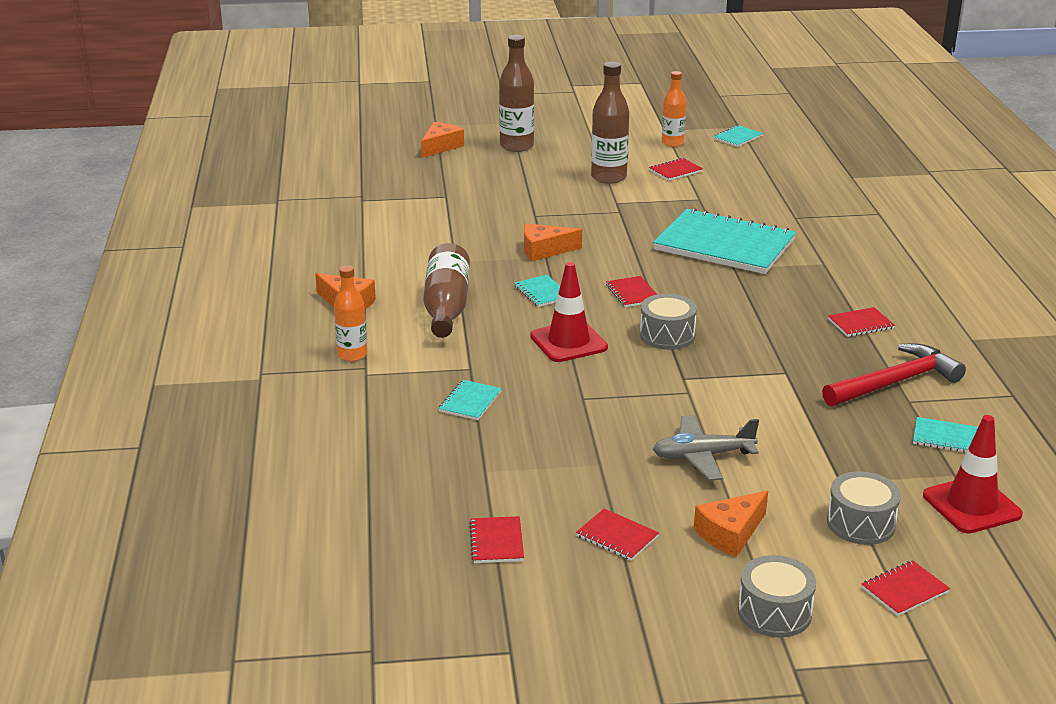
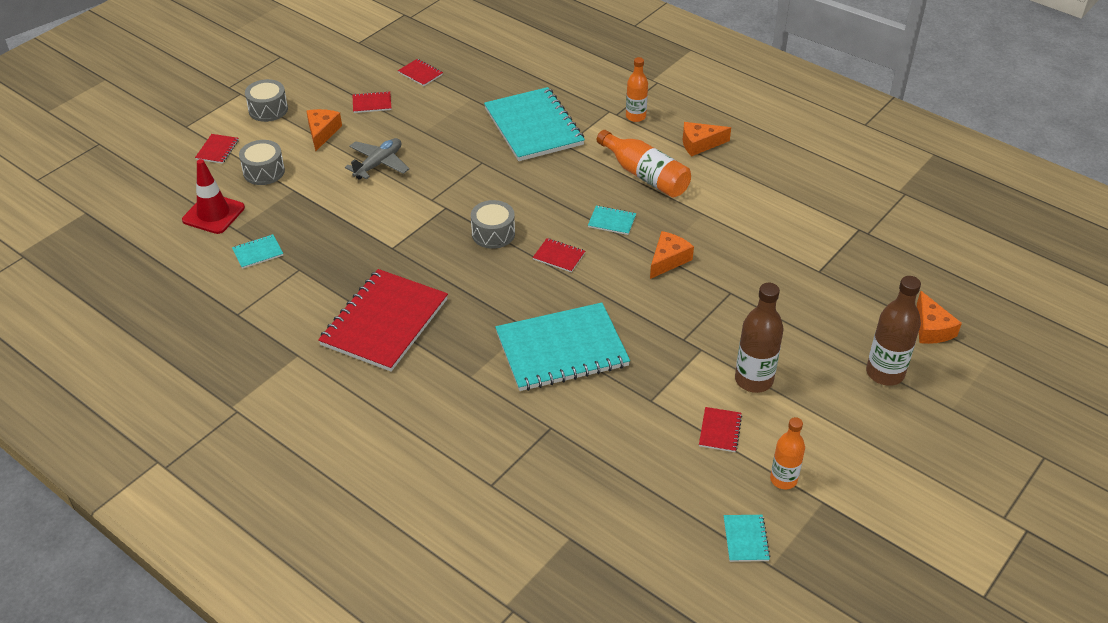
camera: 135 degrees right, 15 degrees up
(446, 307) = (645, 175): brown bottle -> orange bottle
(470, 402) = (533, 126): turquoise notebook -> turquoise notebook, size x2.45
(568, 342) = (541, 193): red traffic cone -> none
(860, 324) = (384, 322): red notebook -> red notebook, size x2.45
(895, 382) = (319, 280): red hammer -> none

